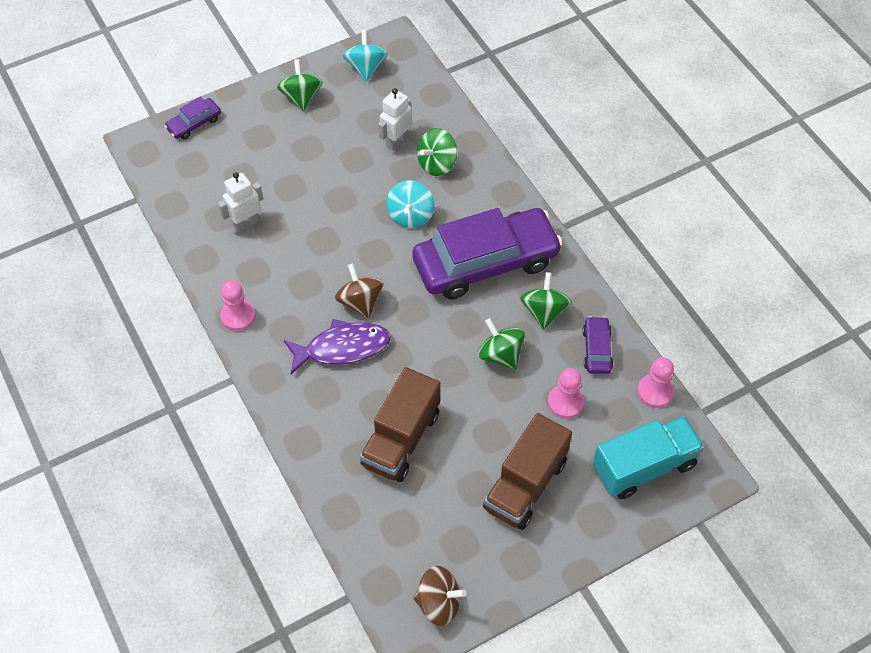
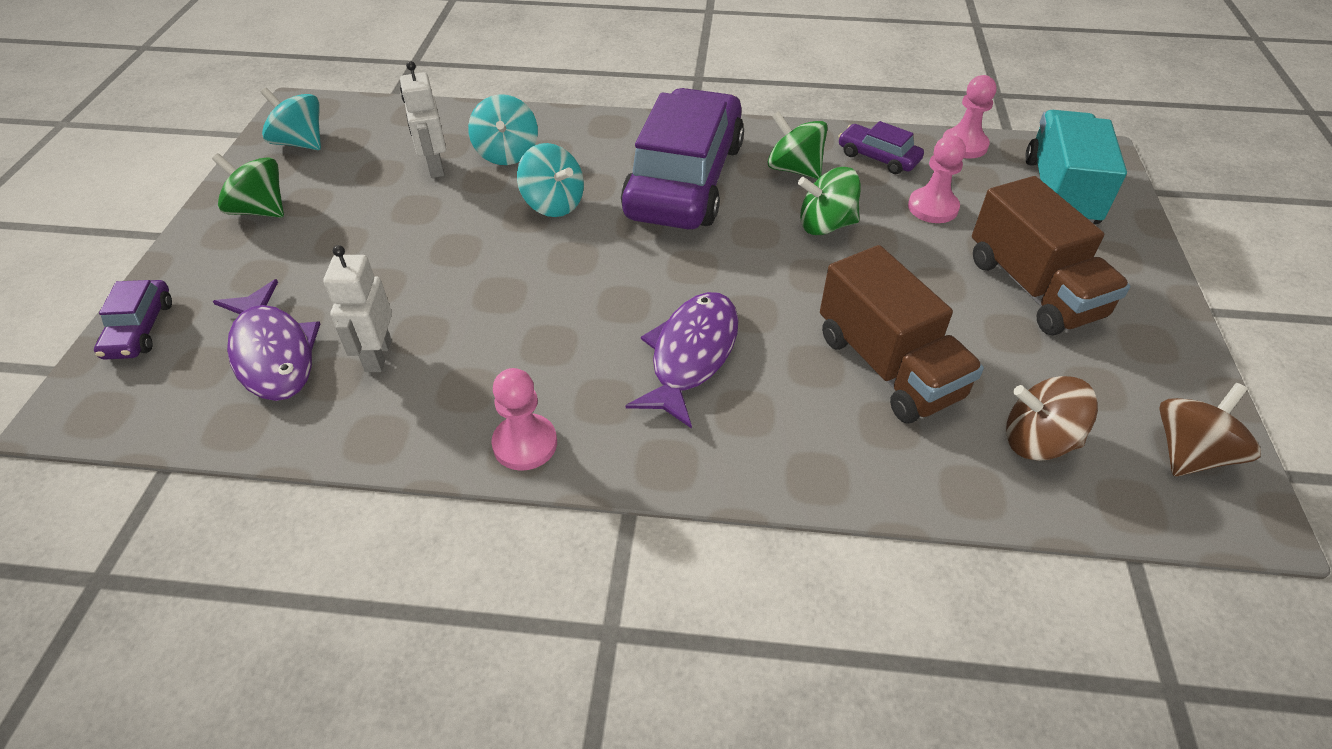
camera: 55 degrees left, 10 degrees down
(218, 183) = (273, 353): none -> purple fish
(360, 302) = (633, 304): brown spinning top -> brown spinning top (1037, 441)
(437, 164) = (507, 153): green spinning top -> turquoise spinning top

